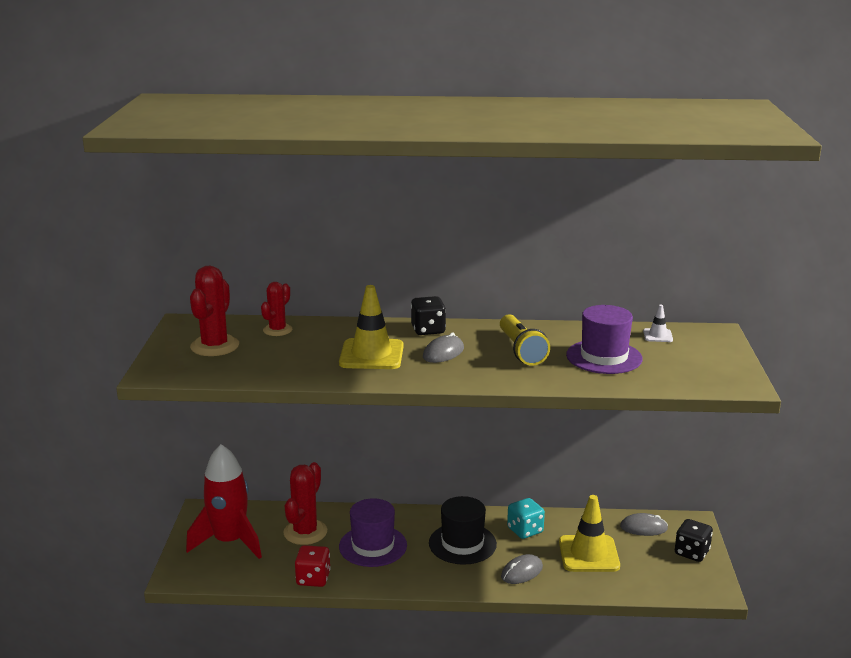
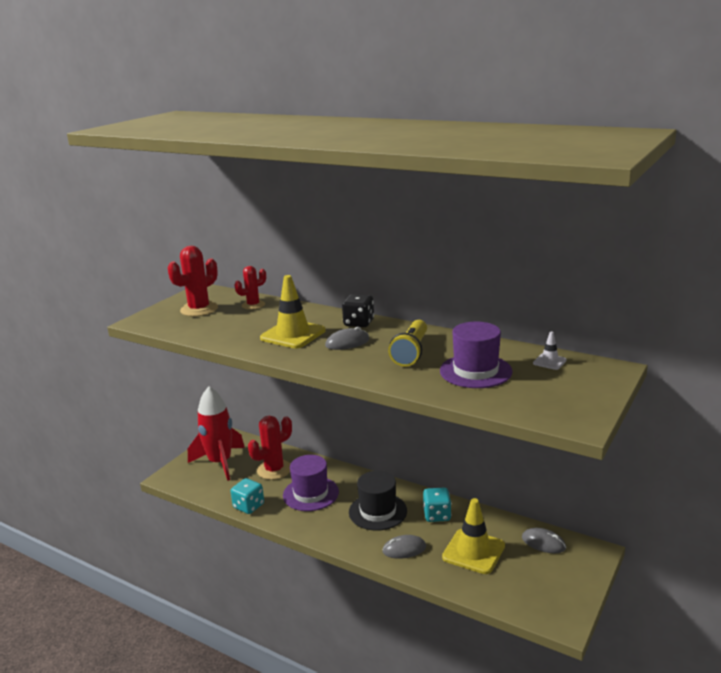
camera: 30 degrees right, 0 degrees up
(313, 579) = (248, 506): red dice -> turquoise dice
(691, 552) = (570, 579): black dice -> none

